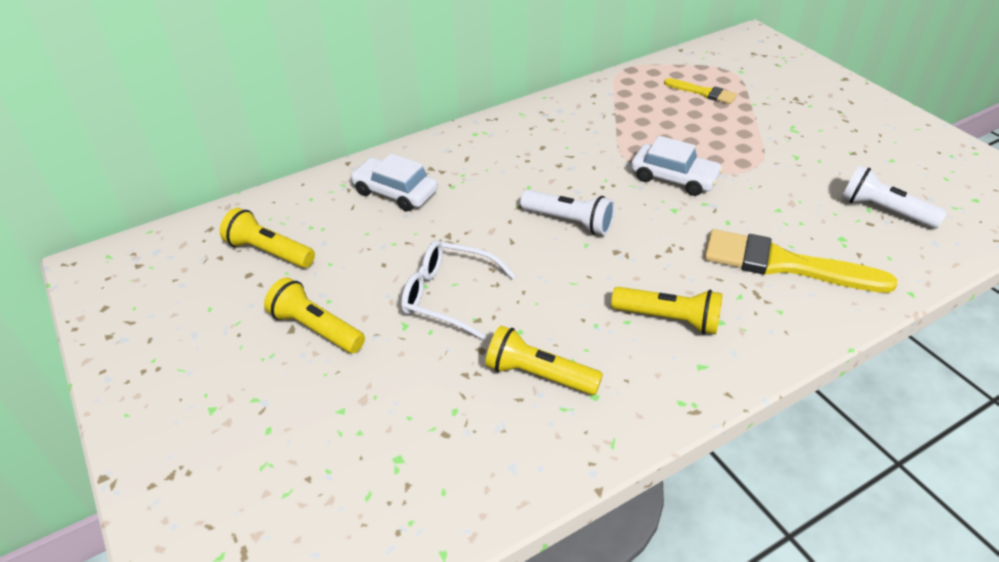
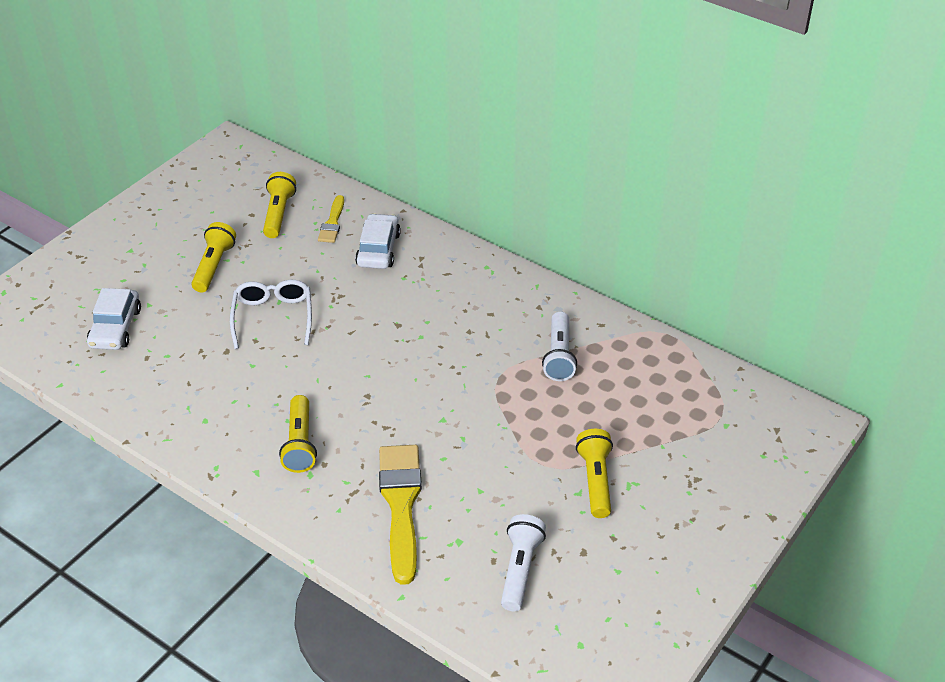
camera: 65 degrees right, 0 degrees up
(539, 375) = (214, 387): yellow flashlight -> yellow flashlight (595, 481)
(569, 221) = (392, 358): white flashlight -> white flashlight (559, 356)
(674, 178) = (491, 410): white car -> white car (115, 328)
(703, 92) = (658, 402): yellow brush -> yellow brush (332, 223)

